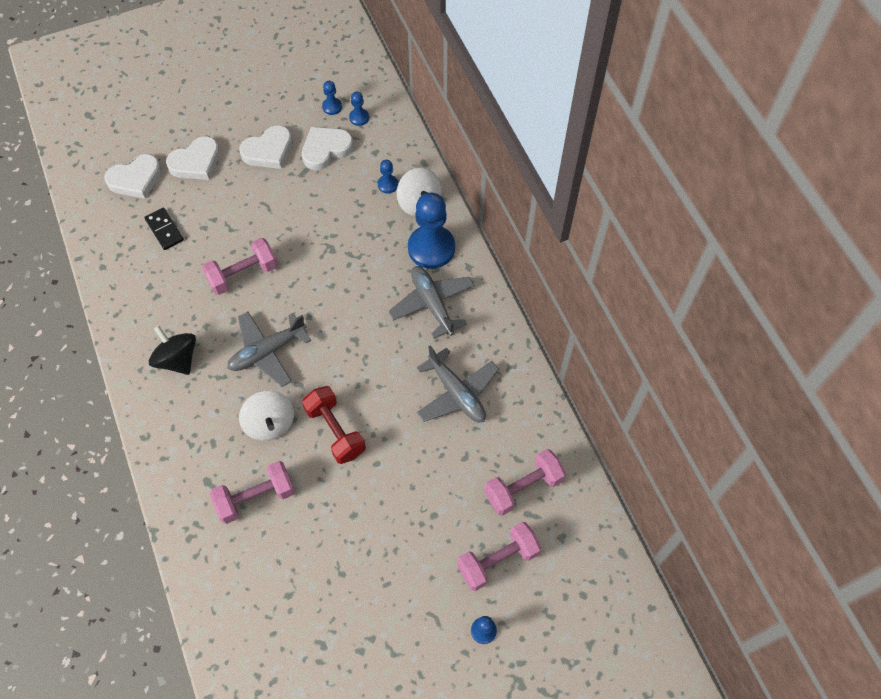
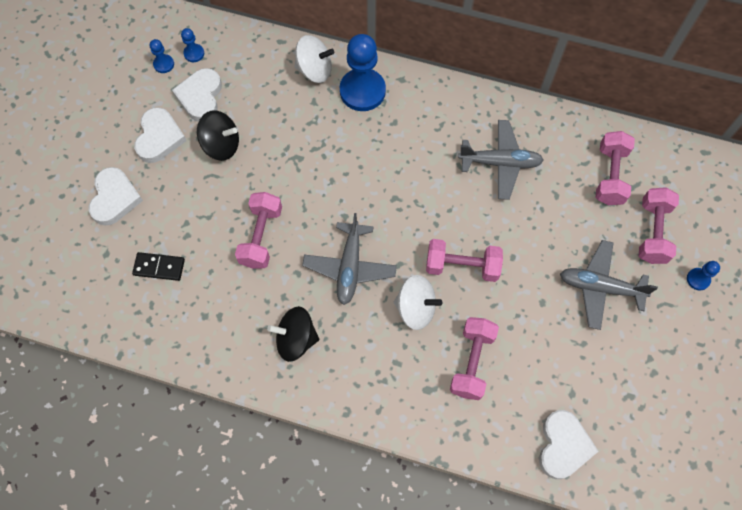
camera: 50 degrees left, 5 degrees up
(136, 179) = (83, 256): white heart -> white heart (563, 446)
(297, 193) = (221, 145): none -> black spinning top
(335, 431) = (462, 266): red dumbbell -> pink dumbbell
(388, 184) = (277, 79): blue pawn -> none
(432, 304) = (411, 125): grey plane -> grey plane (600, 287)

